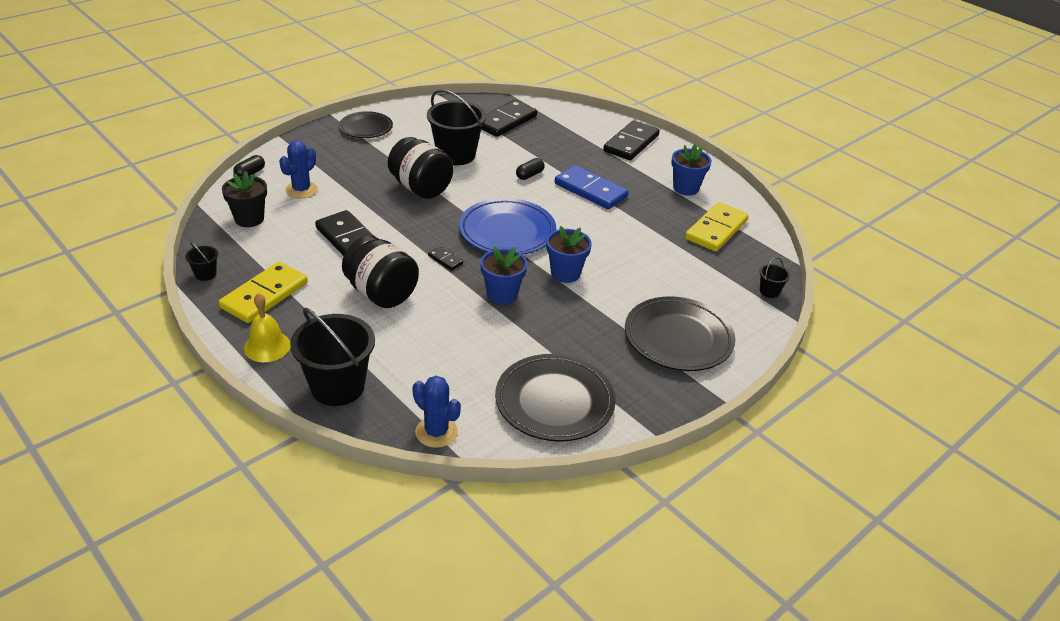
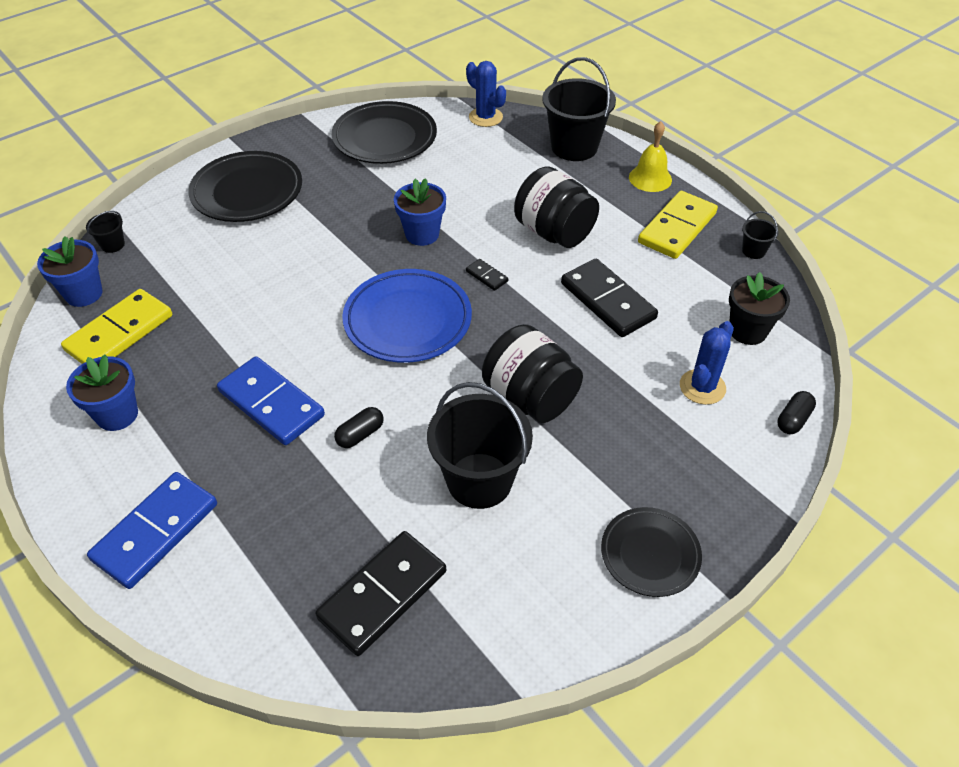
camera: 175 degrees left, 10 degrees up
(565, 273) = (345, 262): blue flower pot -> blue flower pot (84, 294)
(631, 143) = (155, 531): black domino -> blue domino

